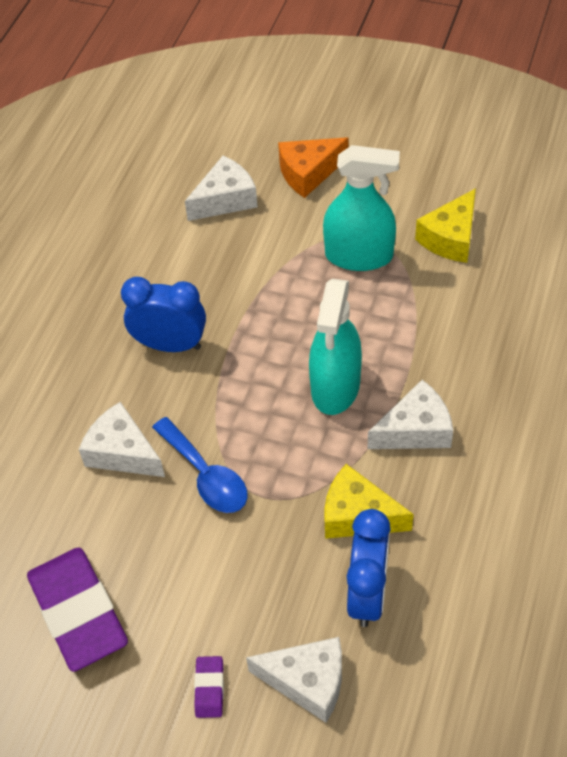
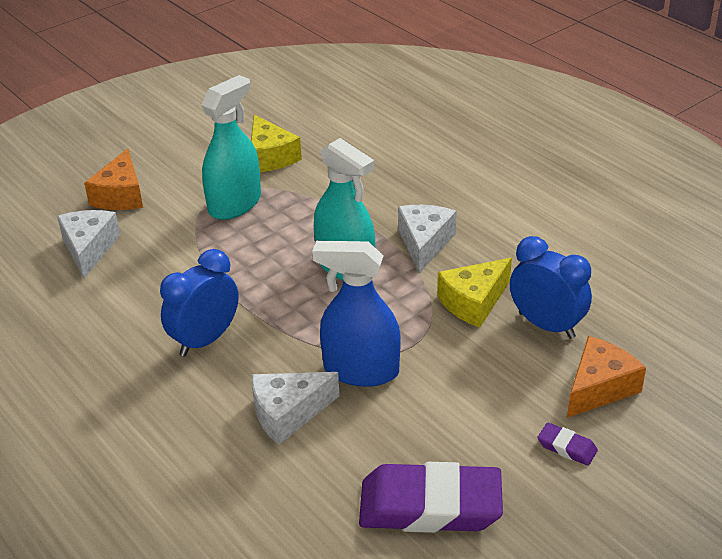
camera: 60 degrees left, 15 degrees down
(206, 475) = (361, 370): blue spoon -> blue spray bottle
(307, 682) = (599, 388): white cheese -> orange cheese

